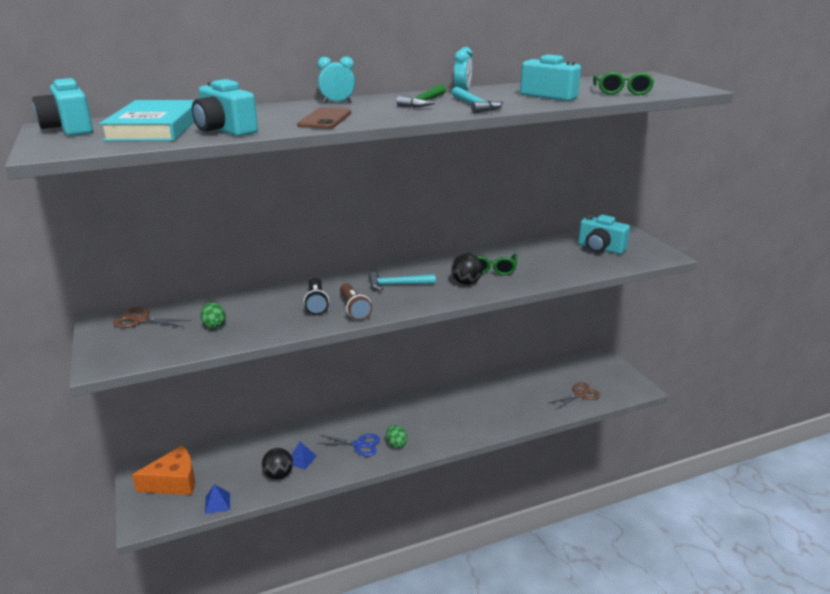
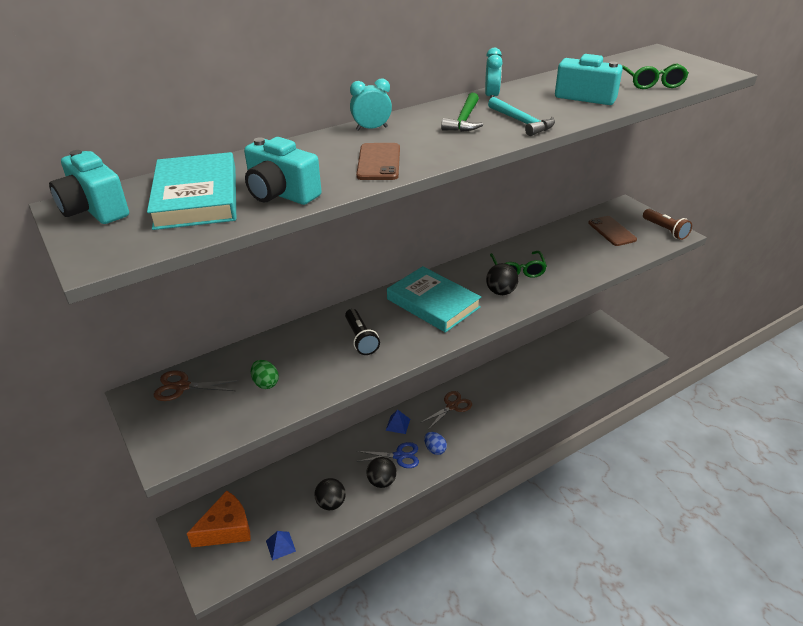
camera: 10 degrees left, 10 degrees up
(301, 459) = (347, 482): blue pyramid -> blue pyramid (398, 424)
(334, 464) = (382, 481): none -> black ball
(354, 309) = (403, 341): brown flashlight -> brown flashlight (665, 230)
(396, 444) = (435, 449): green egg -> blue egg
(397, 285) = (433, 303): turquoise hammer -> turquoise book
(580, 394) = (590, 367): brown scissors -> brown scissors (452, 406)
(600, 248) = (612, 231): turquoise camera -> brown phone

